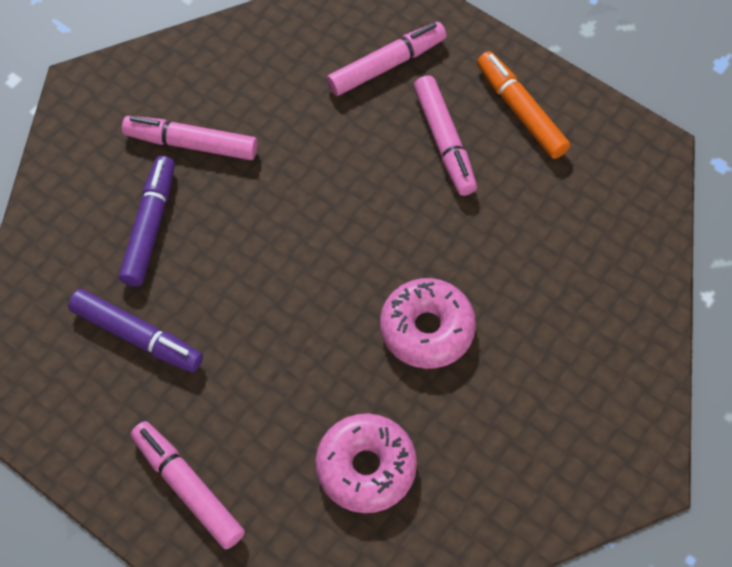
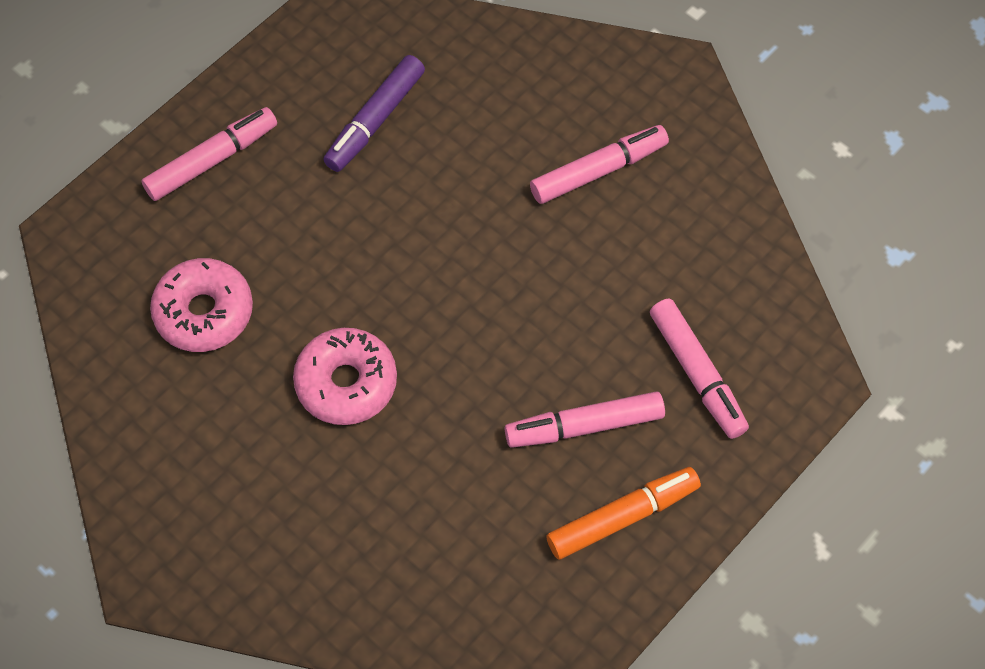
camera: 95 degrees right, 0 degrees up
(150, 226) = (499, 132): purple marker -> none
(191, 144) = (599, 171): pink marker -> pink marker turned 45 degrees clockwise

